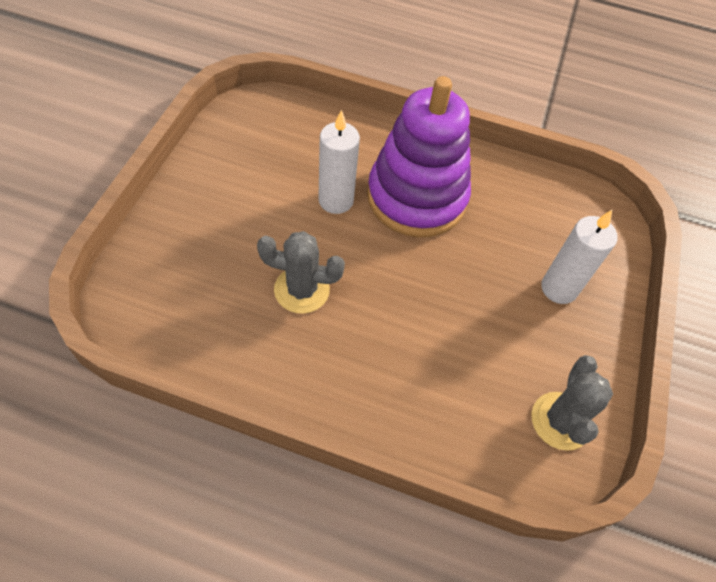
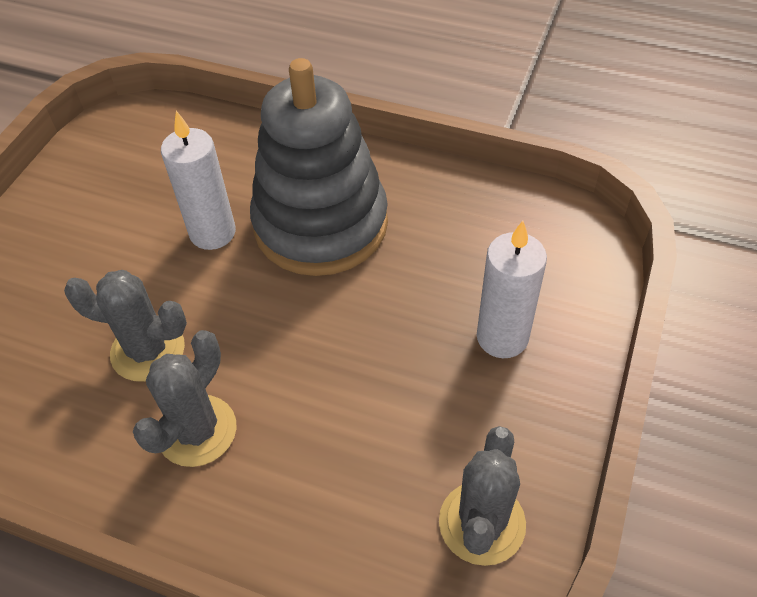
camera: 10 degrees right, 5 degrees down
(348, 351) = (197, 431): none -> grey cactus
(416, 198) = (321, 224): purple stacking toy -> grey stacking toy

